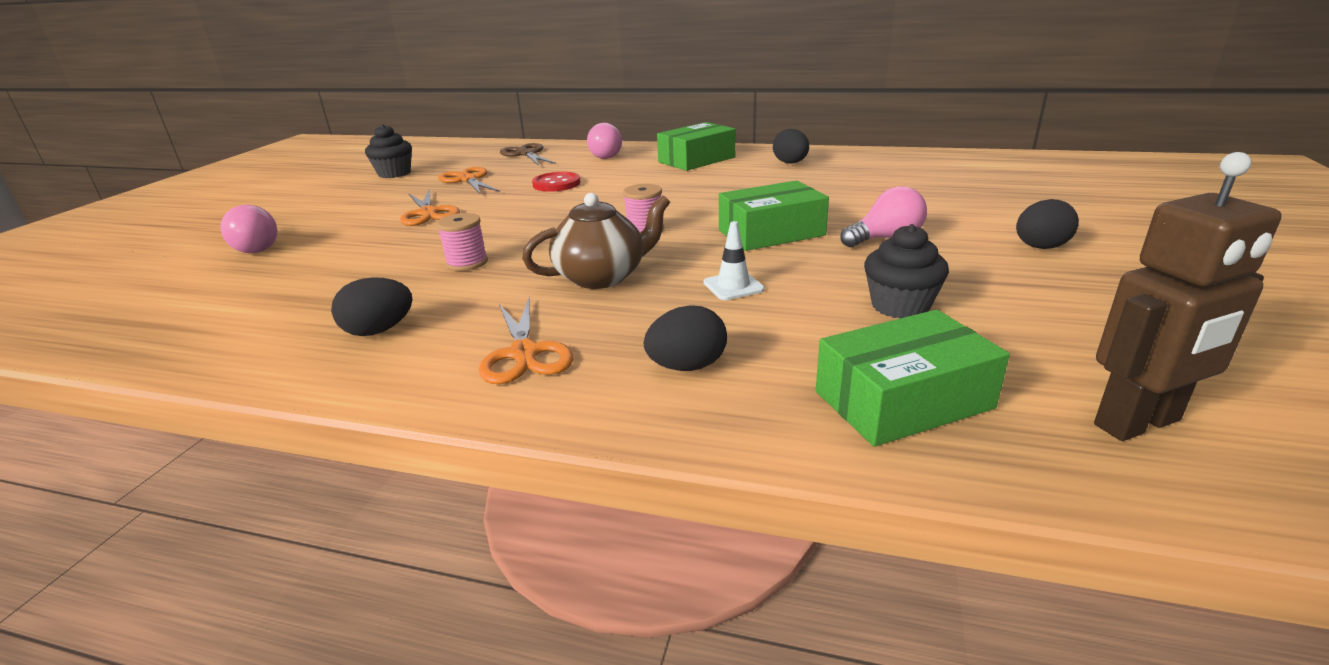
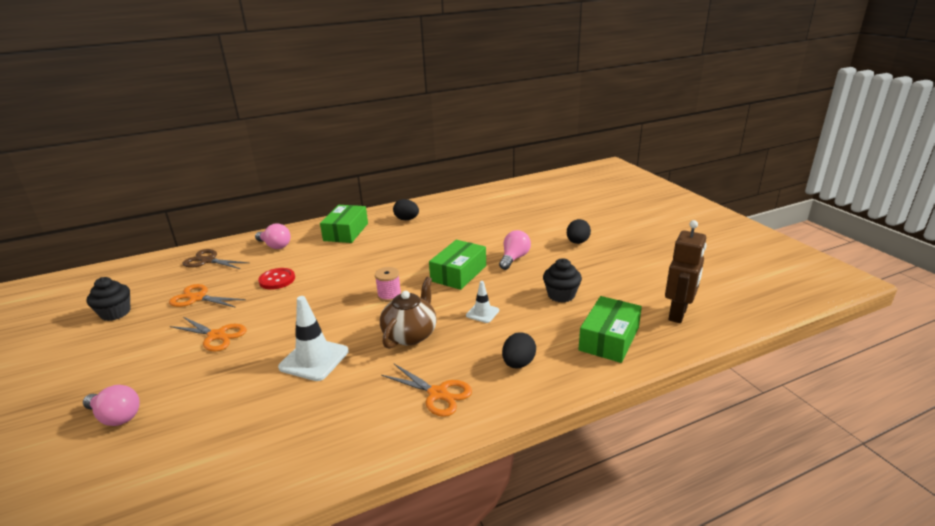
camera: 40 degrees left, 0 degrees up
(379, 331) = (335, 423): black egg -> none
(467, 263) = (314, 359): pink spool -> white traffic cone

